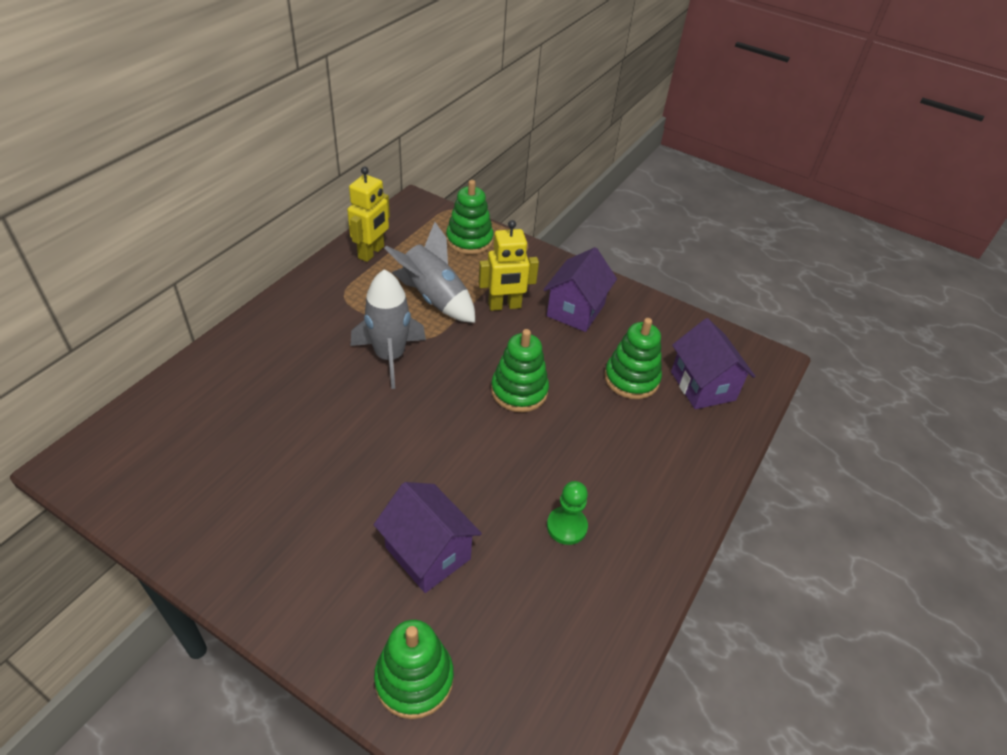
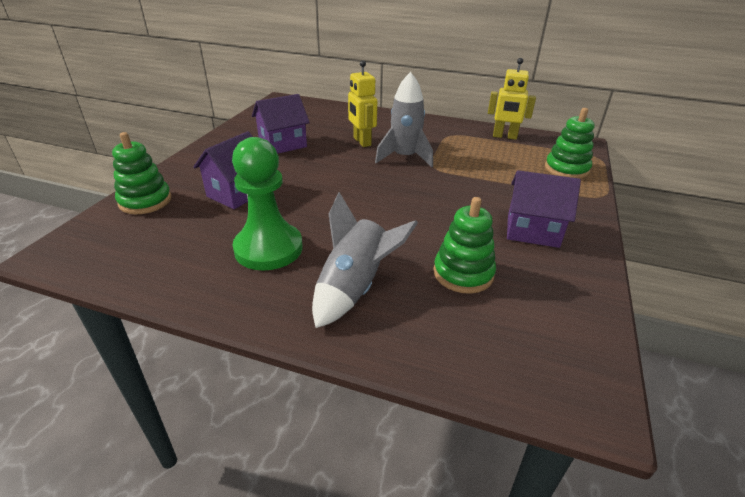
camera: 80 degrees right, 10 degrees down
(434, 298) = (479, 164): grey rocket -> grey rocket (354, 288)
(504, 306) = (500, 194): yellow robot -> yellow robot (361, 142)
(519, 391) = (404, 211): green stacking toy -> none
(566, 526) = (268, 248): green pawn -> green pawn, size x1.93
(702, 386) = (491, 331): purple house -> purple house (283, 144)

